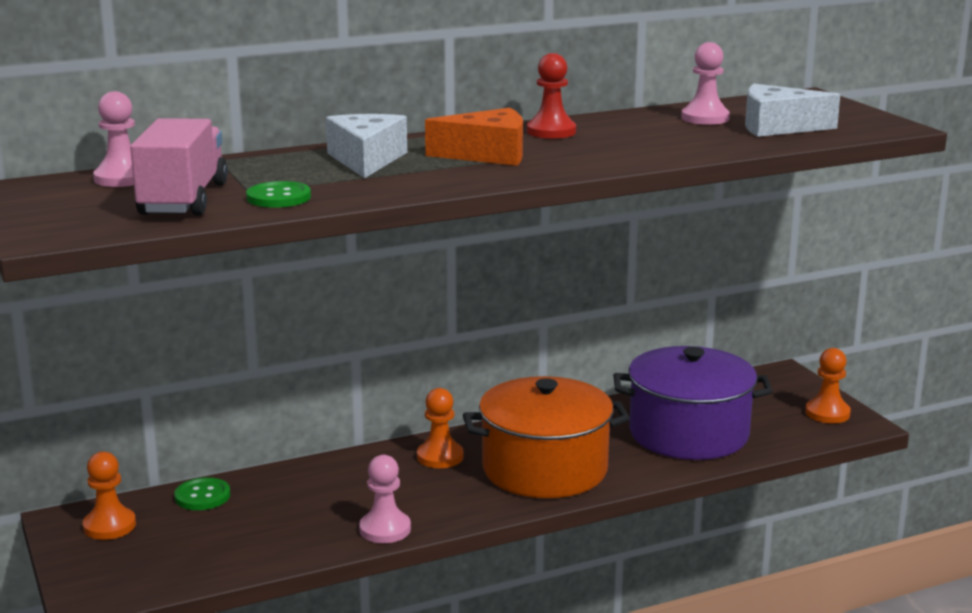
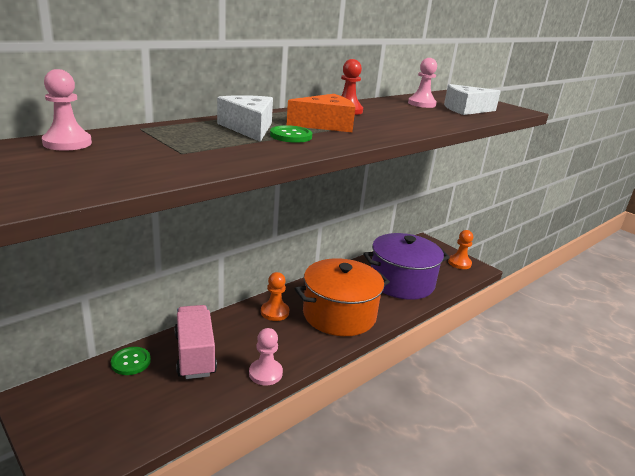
camera: 20 degrees left, 5 degrees up
(109, 526) = (67, 398): orange pawn -> none
(183, 199) = (132, 161): pink truck -> pink truck (195, 354)
(278, 197) = (209, 158): green button -> green button (291, 136)

